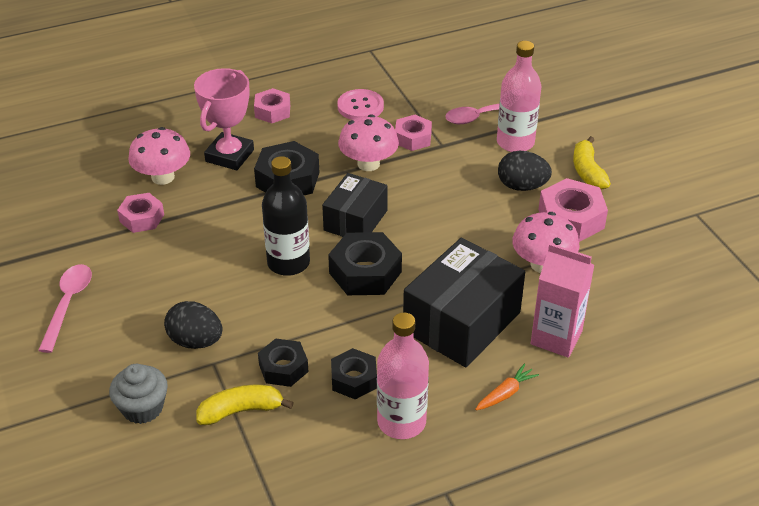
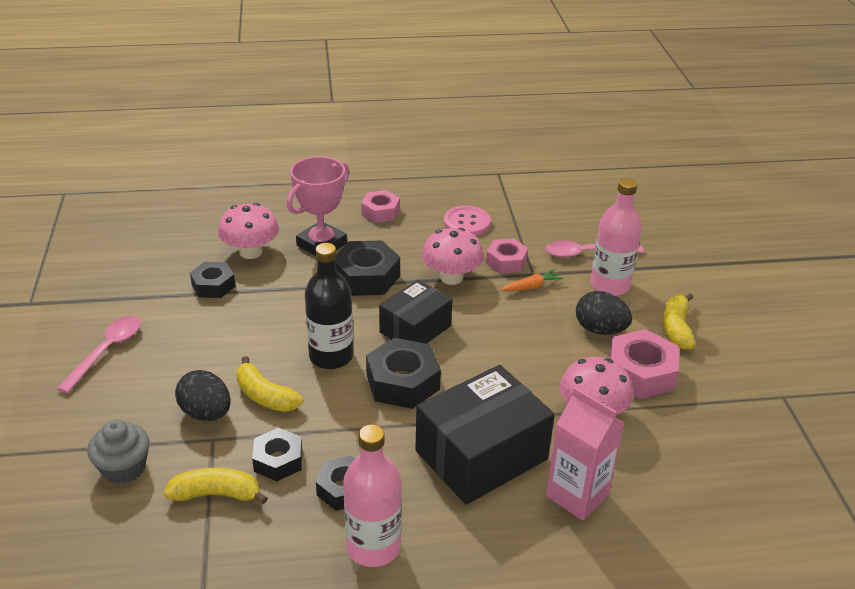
camera: 15 degrees right, 5 degrees down
(142, 218) = (213, 285): pink nut -> black nut
(244, 313) = (265, 396): none -> yellow banana
(505, 393) = (497, 543): orange carrot -> orange carrot (532, 287)

